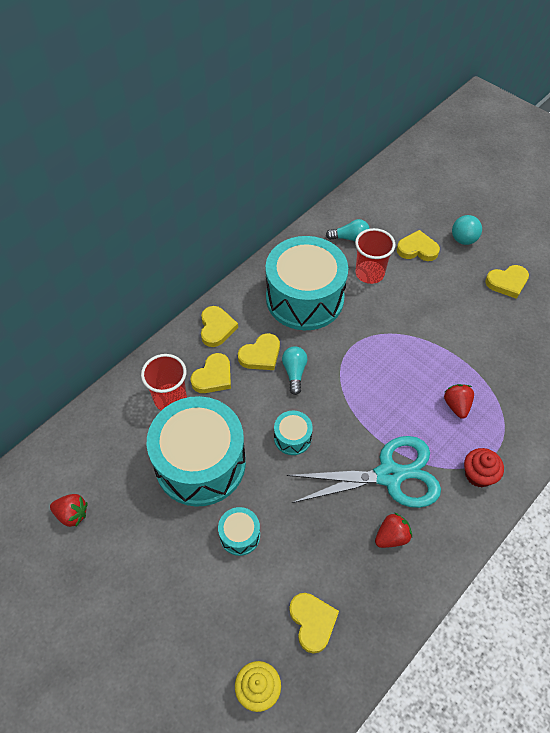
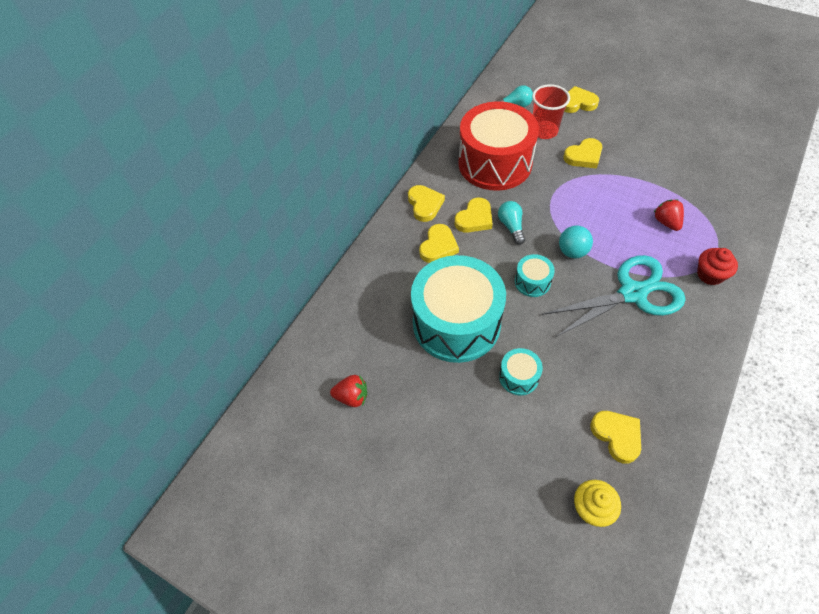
camera: 10 degrees left, 0 degrees up
(170, 399) = (406, 274): red cup -> none
(305, 298) = (495, 163): turquoise drum -> red drum
(391, 536) = (656, 344): red strawberry -> none
(463, 240) = (614, 88): turquoise ball -> turquoise ball (572, 251)
(507, 282) = (666, 114): yellow heart -> yellow heart (584, 156)

